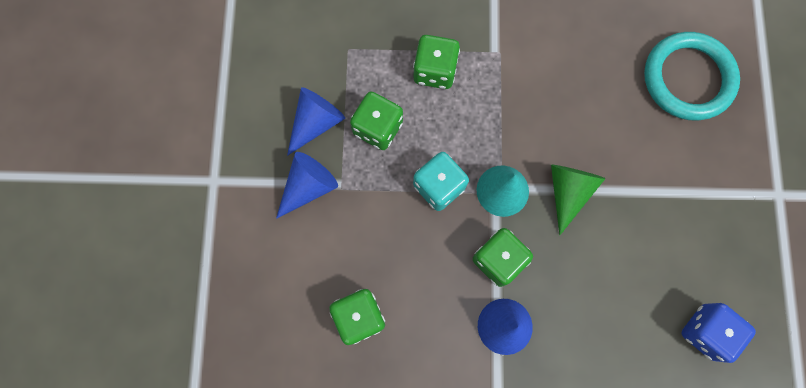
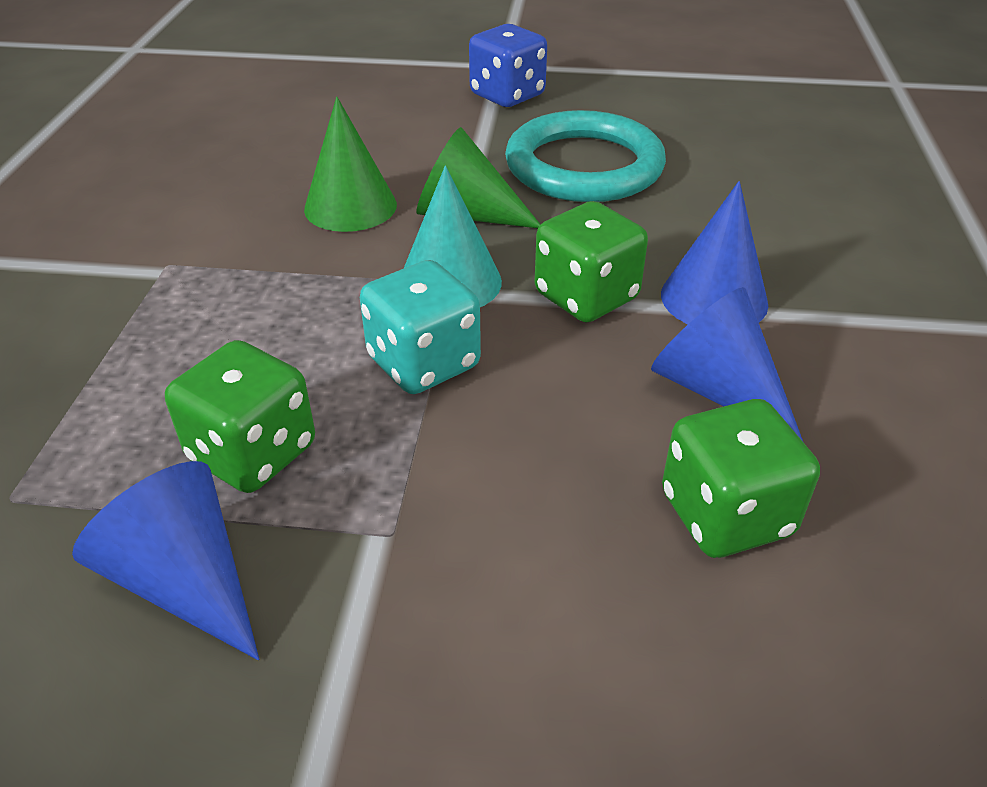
camera: 85 degrees left, 35 degrees down
(308, 187) = (369, 608): blue cone -> blue cone (717, 390)
(434, 71) = (157, 351): green dice -> none
(567, 128) = (350, 206): none -> green cone
(688, 78) = (312, 104): turquoise ring -> turquoise ring (584, 166)
(705, 332) = (693, 125): blue dice -> blue dice (507, 95)

